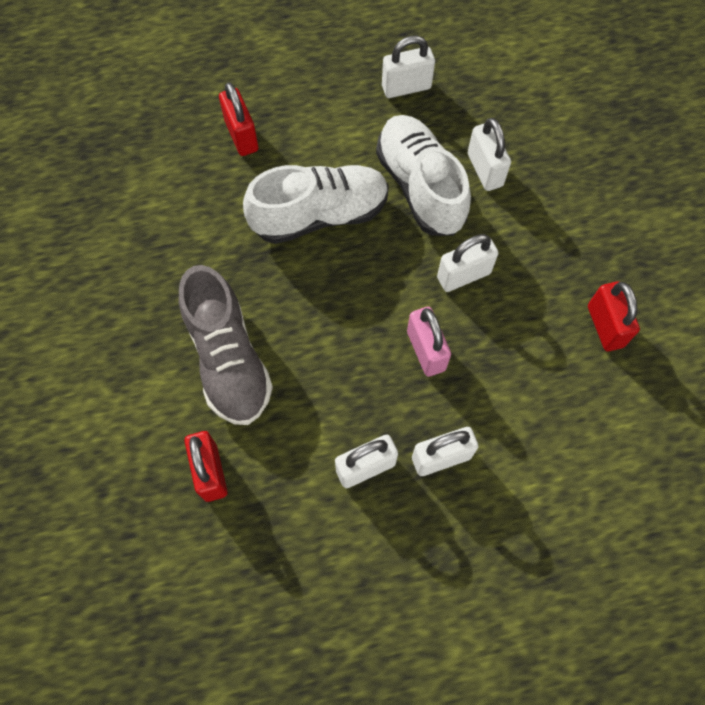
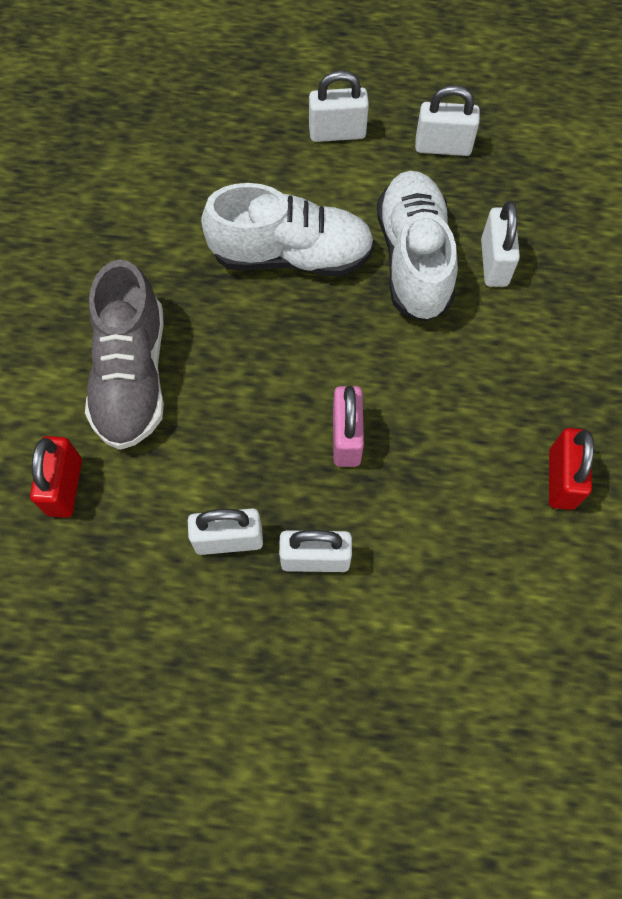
camera: 20 degrees right, 0 degrees up
(241, 136) = (243, 146): red padlock -> none
(463, 275) = (422, 370): white padlock -> white padlock (337, 133)

